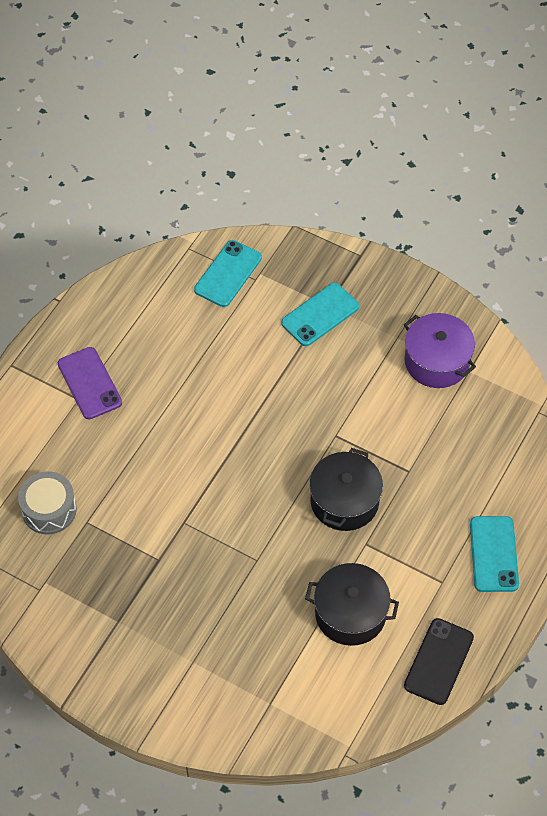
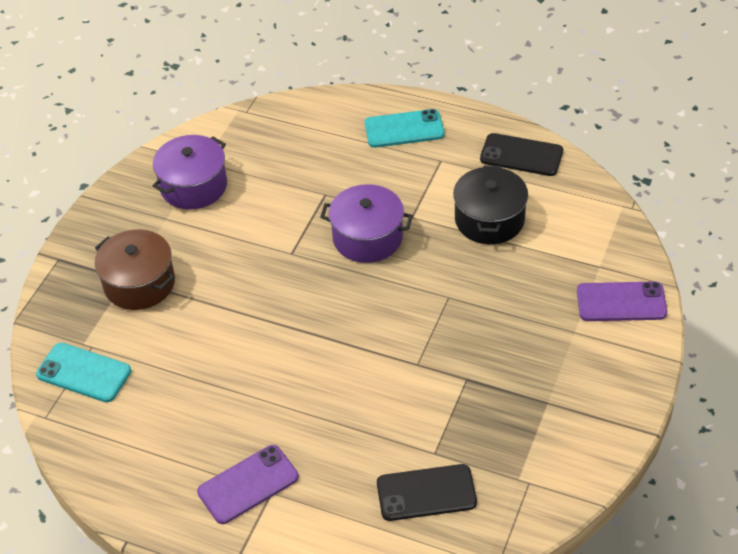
camera: 95 degrees left, 10 degrees down
(49, 510) = (426, 493): grey drum -> black phone
(220, 712) = (621, 302): none -> purple phone
(320, 315) = (139, 283): turquoise phone -> brown pot
(344, 501) = (367, 237): black pot -> purple pot

